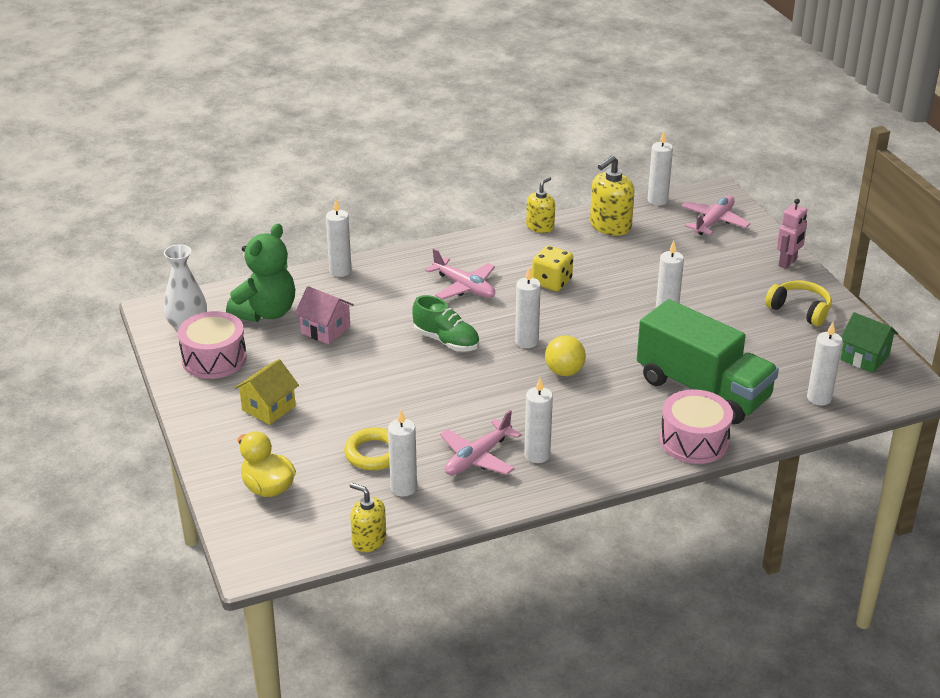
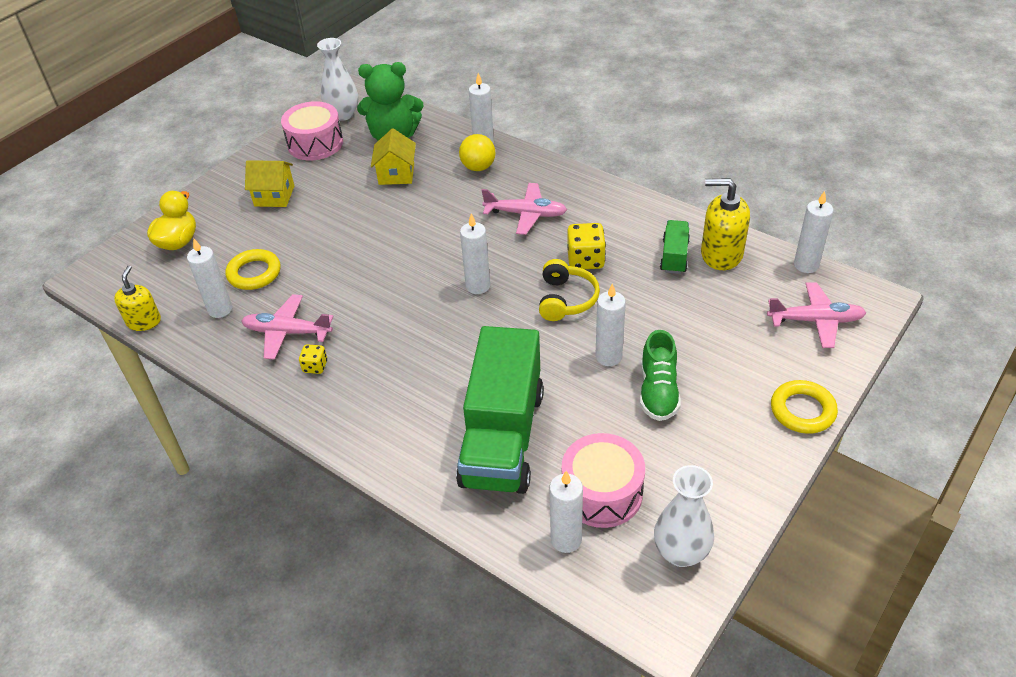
camera: 60 degrees right, 10 degrees up
(325, 330) = (396, 174): pink house -> yellow house
(446, 341) = (437, 241): green shoe -> green shoe (658, 391)
(464, 287) = (526, 214): pink plane -> pink plane turned 90 degrees counterclockwise
(537, 455) = (315, 366): white candle -> yellow dice
(540, 227) = (668, 213): yellow soap dispenser -> none
(564, 372) = (452, 329): yellow ball -> yellow ball (478, 167)
(591, 245) = (674, 256): none -> green truck
(694, 441) = (412, 465): pink drum -> pink drum (602, 493)
(787, 263) = (802, 410): pink robot -> yellow ring
(800, 310) = (719, 457): yellow headphones -> yellow headphones (566, 299)
(864, 357) = (680, 552): green house -> white vase

